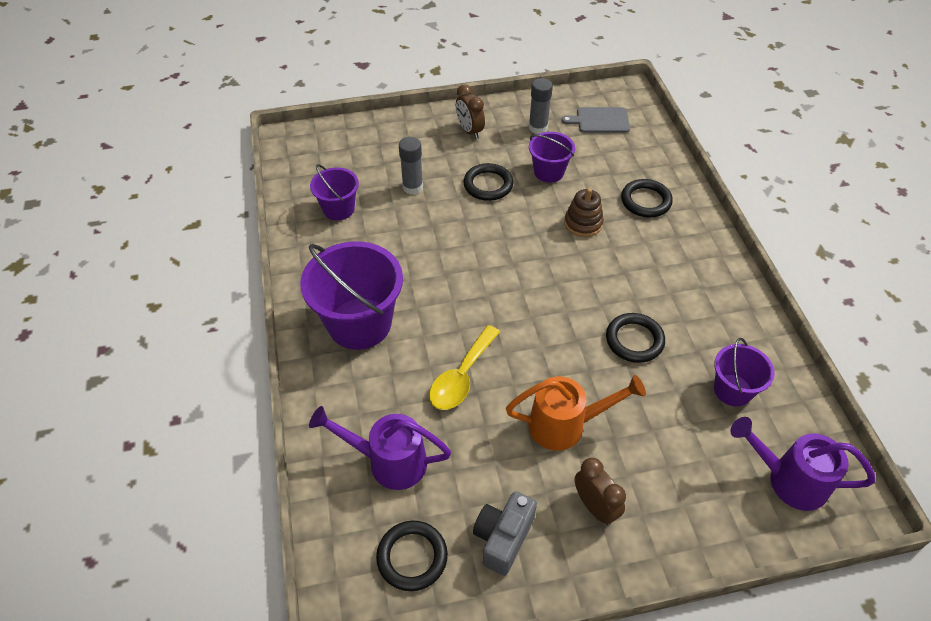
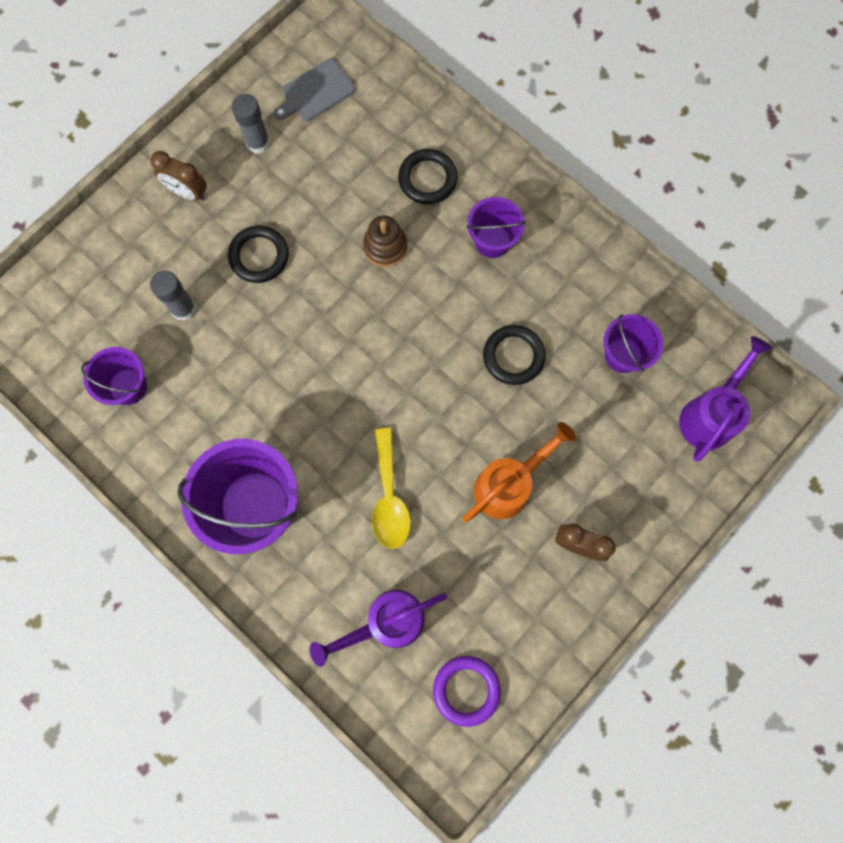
camera: 35 degrees left, 25 degrees up
(412, 557) = (466, 690): black ring -> purple ring
(503, 538) = (525, 623): grey camera -> none
(549, 172) = (309, 199): purple bucket -> purple bucket (492, 241)
(789, 480) = (710, 415): purple watering can -> purple watering can turned 135 degrees clockwise

